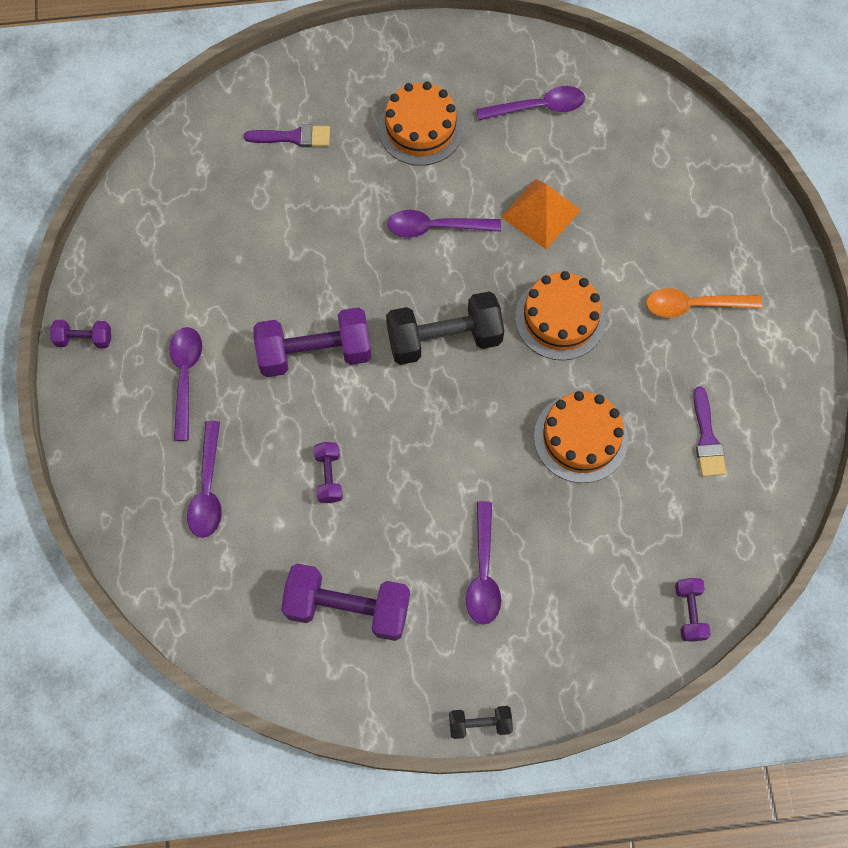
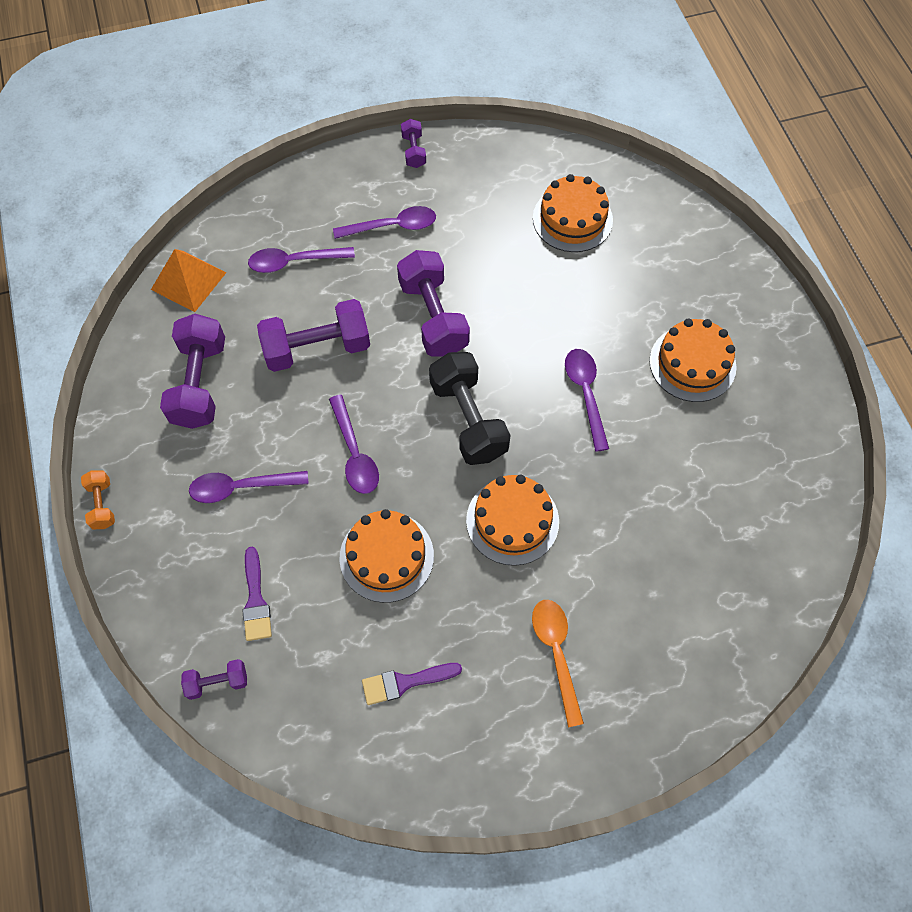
camera: 80 degrees right, 5 degrees down
(223, 196) = (572, 219): none -> orange cake
(294, 137) = (649, 261): purple brush -> purple brush (255, 600)
(329, 476) = (317, 348): purple dumbbell -> purple dumbbell, size x2.01
(480, 723) = (102, 504): black dumbbell -> orange dumbbell
(538, 107) = (752, 467): purple spoon -> purple spoon (354, 453)
(541, 213) = (626, 487): orange pyramid -> orange pyramid (188, 281)

